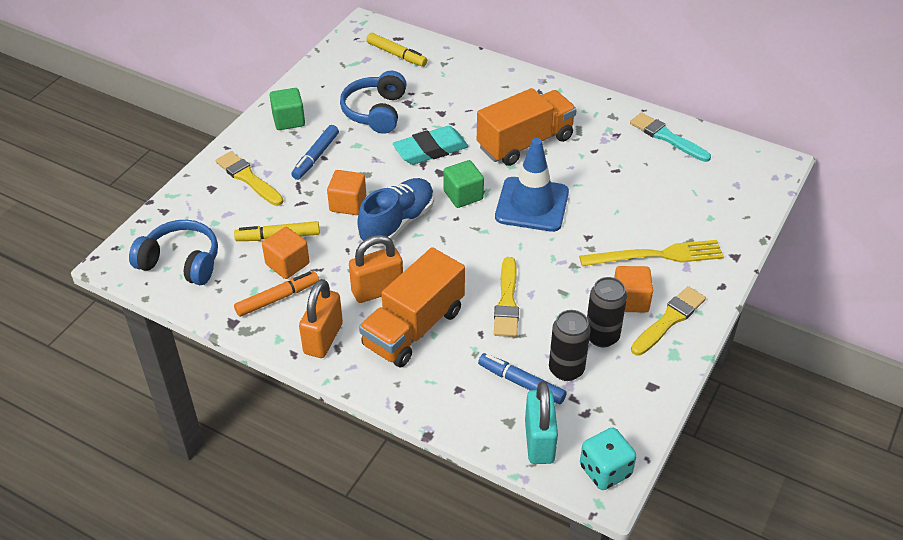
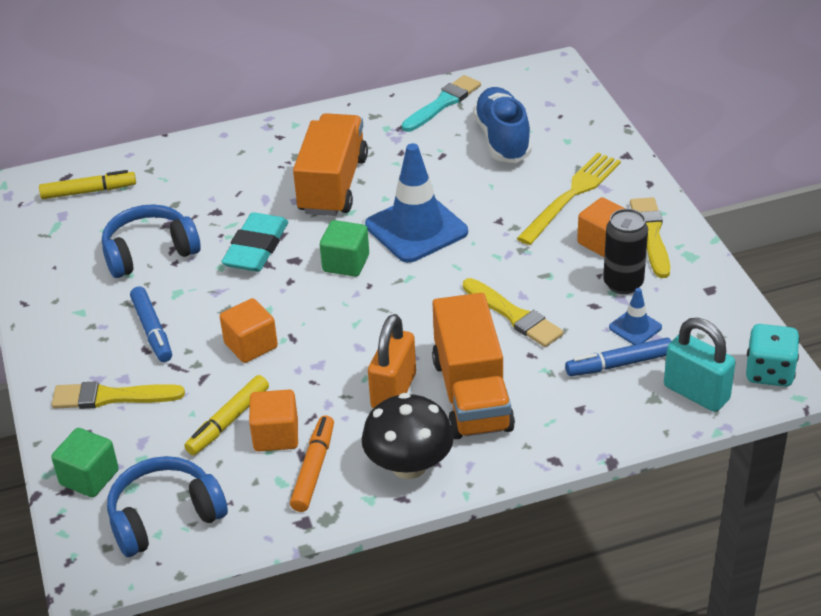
camera: 45 degrees left, 5 degrees down
(288, 120) = (69, 319): green cube -> green cube (89, 477)
(323, 338) = (409, 465): orange padlock -> black mushroom
(376, 112) = (150, 252): blue headphones -> blue headphones turned 105 degrees clockwise
(397, 223) = (323, 327): blue shoe -> blue shoe (502, 139)
(566, 369) = (635, 327): black can -> blue traffic cone
(666, 137) = (443, 103): turquoise brush -> turquoise brush turned 135 degrees clockwise

